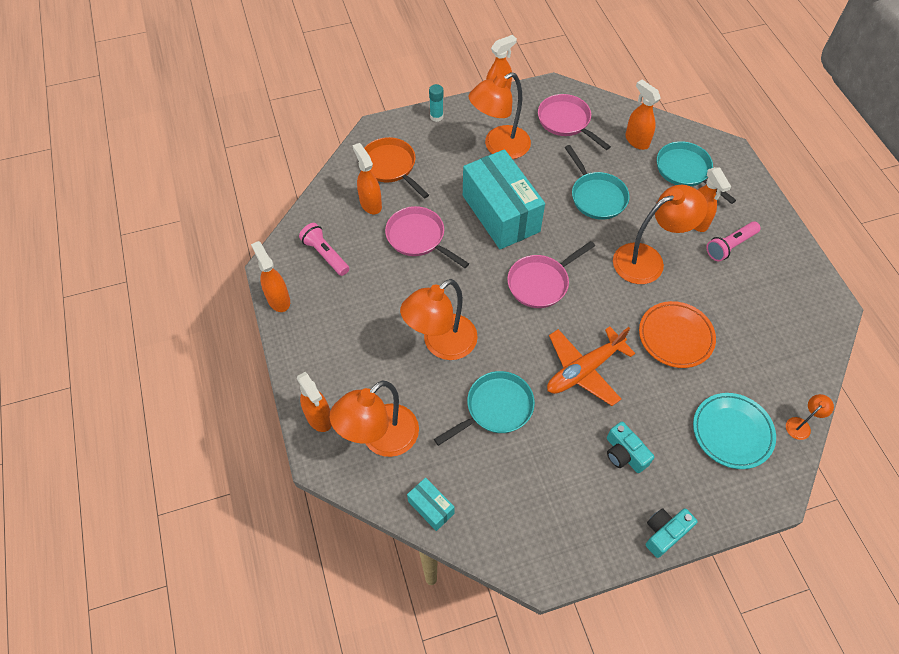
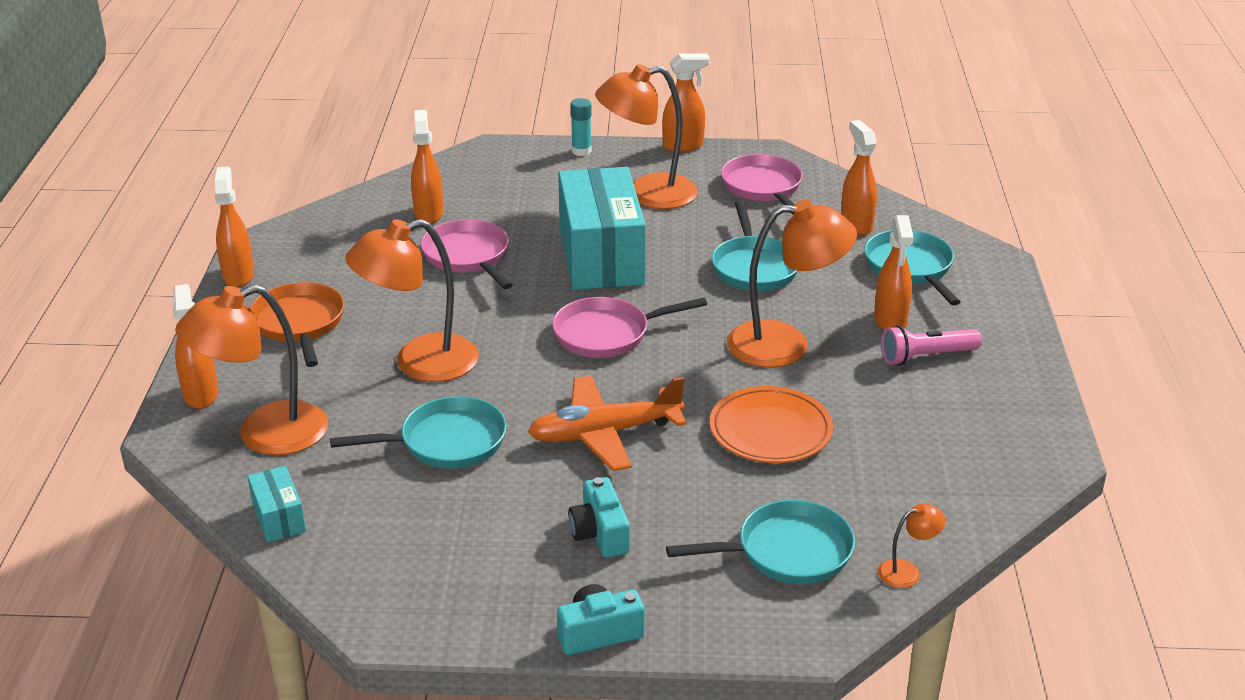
camera: 20 degrees right, 25 degrees down
(325, 254) = (332, 247): pink flashlight -> none
(391, 167) = (483, 185): orange pan -> orange pan (299, 324)
(732, 432) = (786, 552): turquoise plate -> turquoise pan

